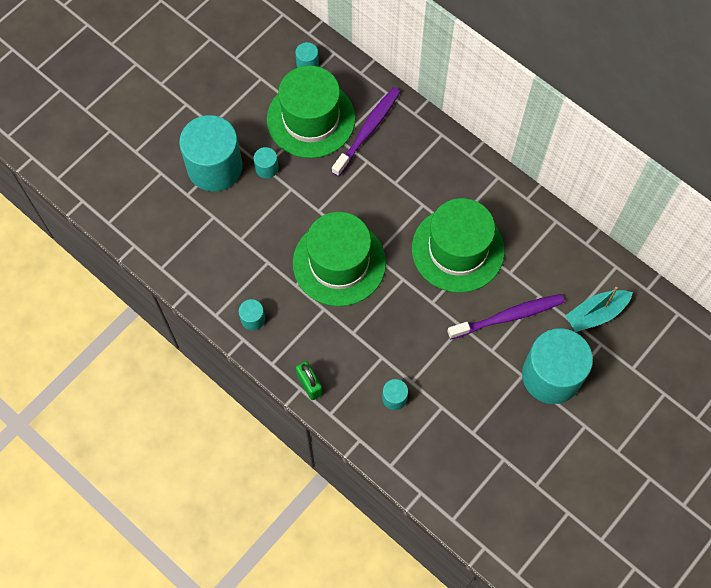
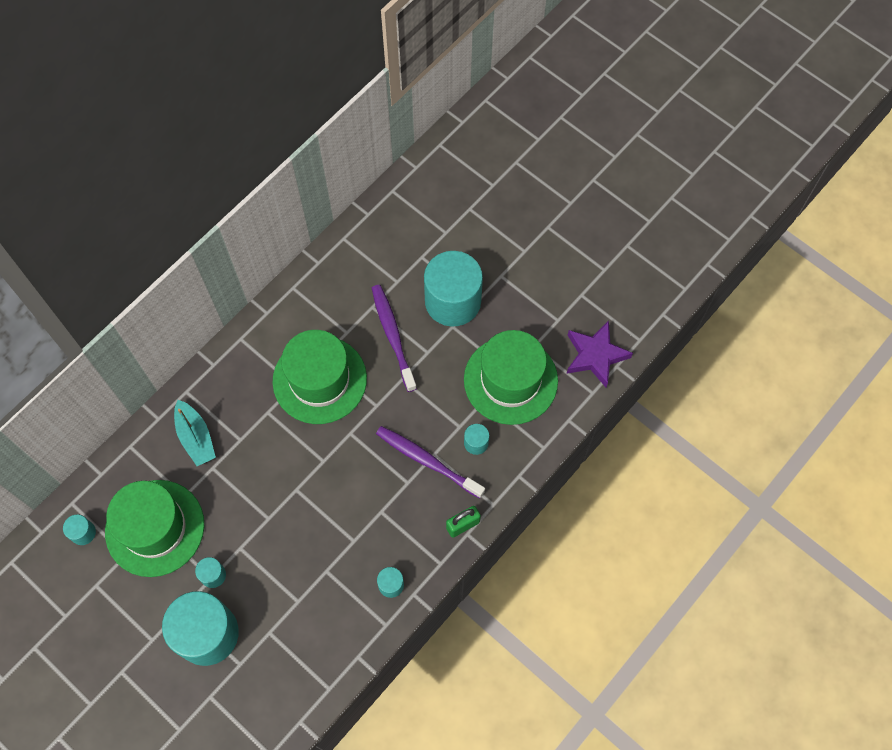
camera: 90 degrees left, 0 degrees up
(339, 263) = (330, 496): green hat -> green hat (510, 380)
(367, 131) = (175, 467): purple toothbrush -> purple toothbrush (427, 461)
(496, 525) = (595, 355): none -> purple star
(596, 314) = (391, 259): turquoise boat -> turquoise boat (196, 437)

